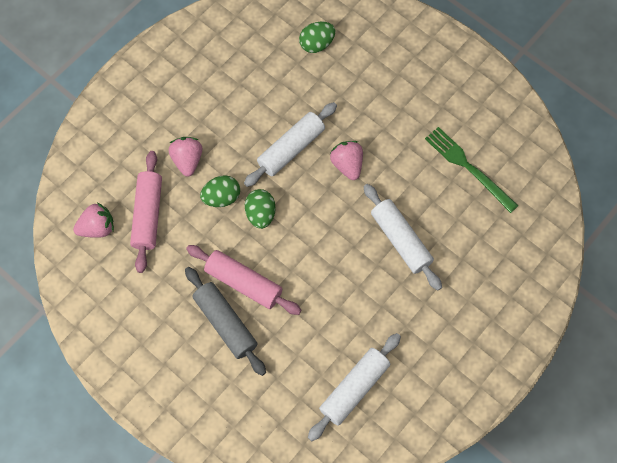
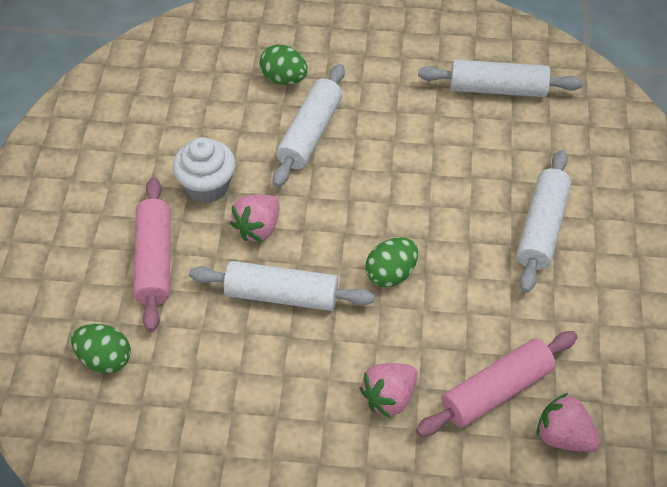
camera: 125 degrees left, 15 degrees down
(222, 197) = (405, 326): green egg -> green egg (284, 79)
(226, 323) = (541, 228): grey rolling pin -> white rolling pin
(244, 283) = (484, 239): pink rolling pin -> pink rolling pin (154, 260)
(400, 156) = (207, 186): none -> white cupcake
(468, 167) = (174, 121): green fork -> none

